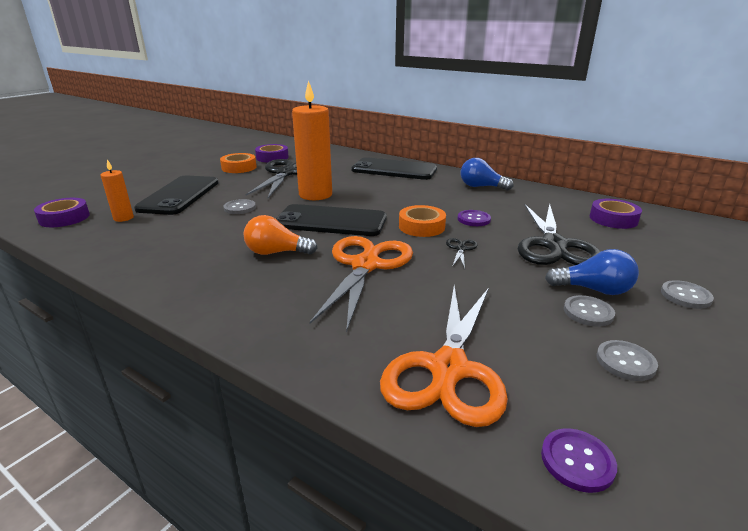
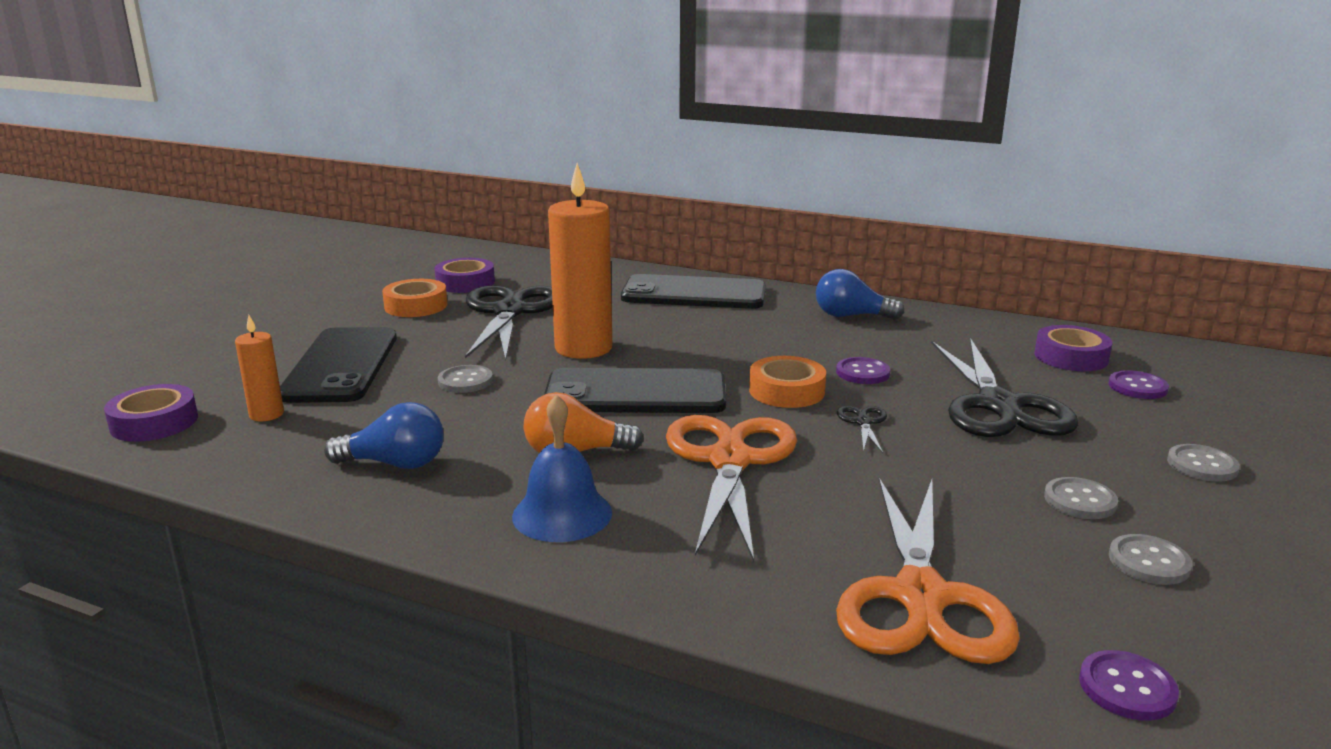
camera: 10 degrees left, 5 degrees down
(247, 289) = (562, 514): none -> blue bell
(593, 290) = (1077, 468): blue light bulb -> blue light bulb (395, 464)
(653, 241) = (1137, 387): none -> purple button

